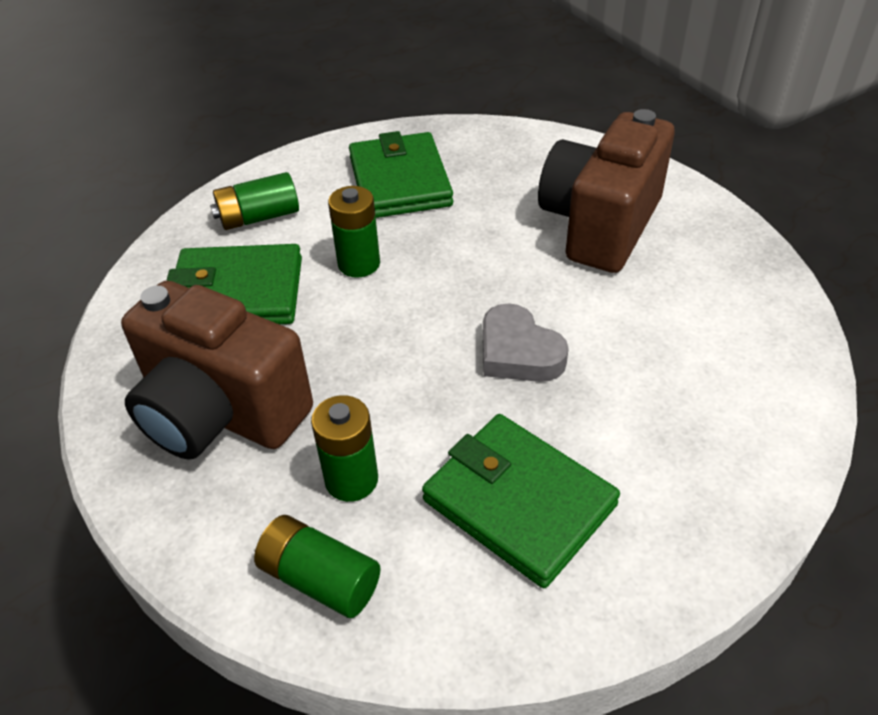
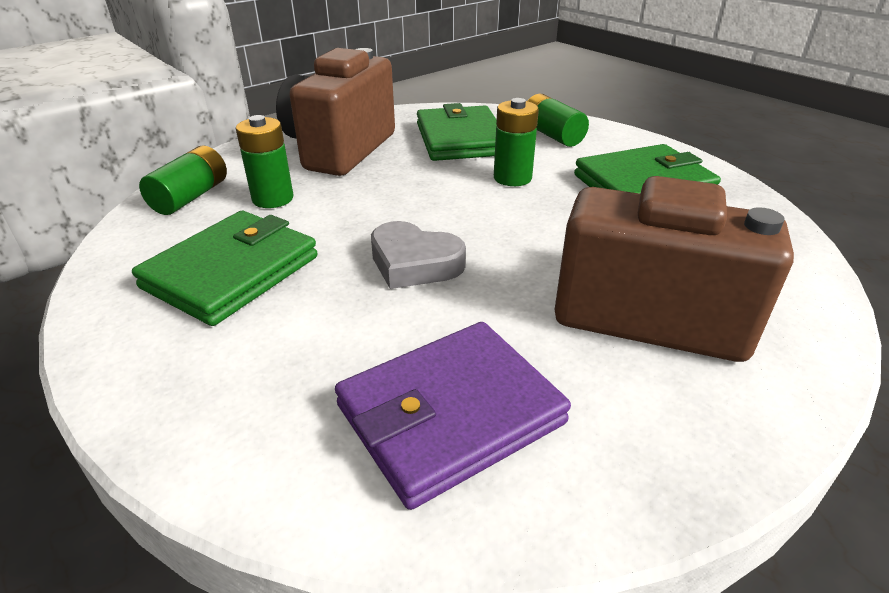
camera: 80 degrees right, 10 degrees down
(518, 352) = (414, 263): grey heart -> grey heart turned 105 degrees counterclockwise
(715, 344) = (450, 414): none -> purple wallet

